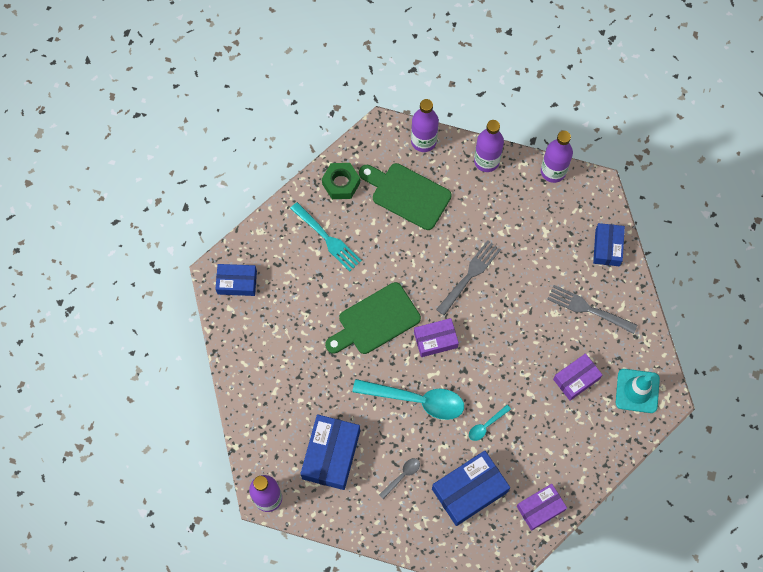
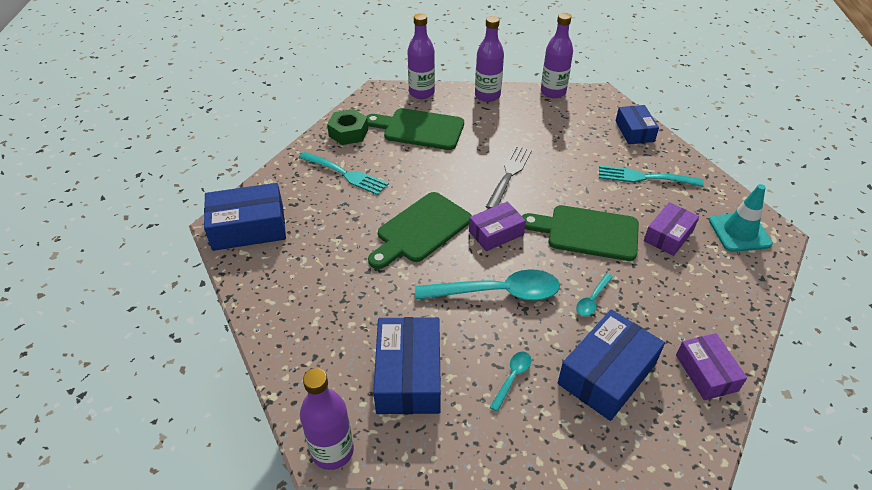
camera: 15 degrees left, 25 degrees down
(237, 282) = (248, 227): blue box -> blue box, size x1.58
(402, 476) = (512, 378): grey spoon -> turquoise spoon
(510, 358) = (587, 232): none -> green cutting board
(540, 508) = (706, 372): purple box -> purple box turned 60 degrees counterclockwise
(588, 309) = (644, 177): grey fork -> turquoise fork

